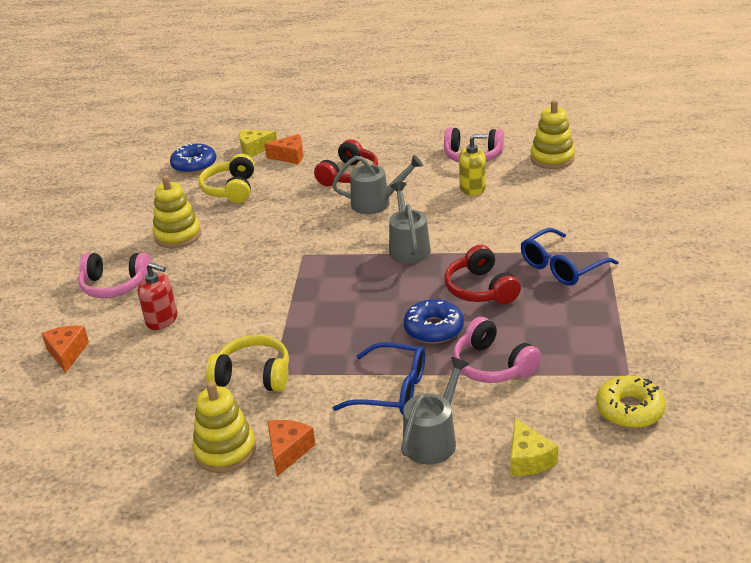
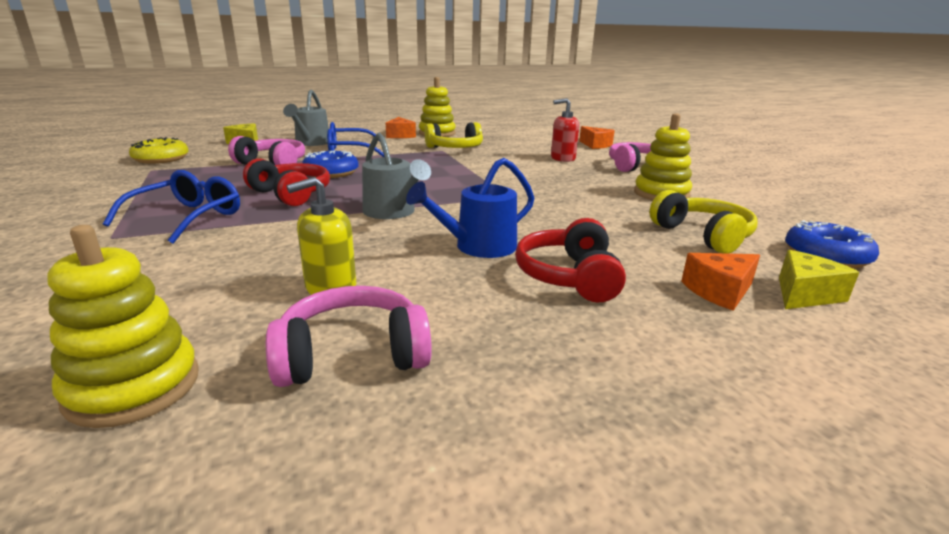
camera: 150 degrees right, 10 degrees down
(376, 203) = (478, 247): grey watering can -> blue watering can

